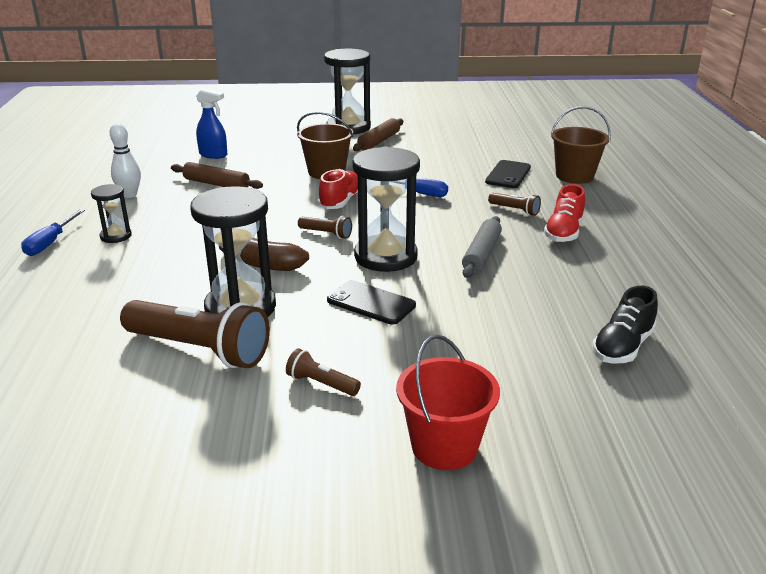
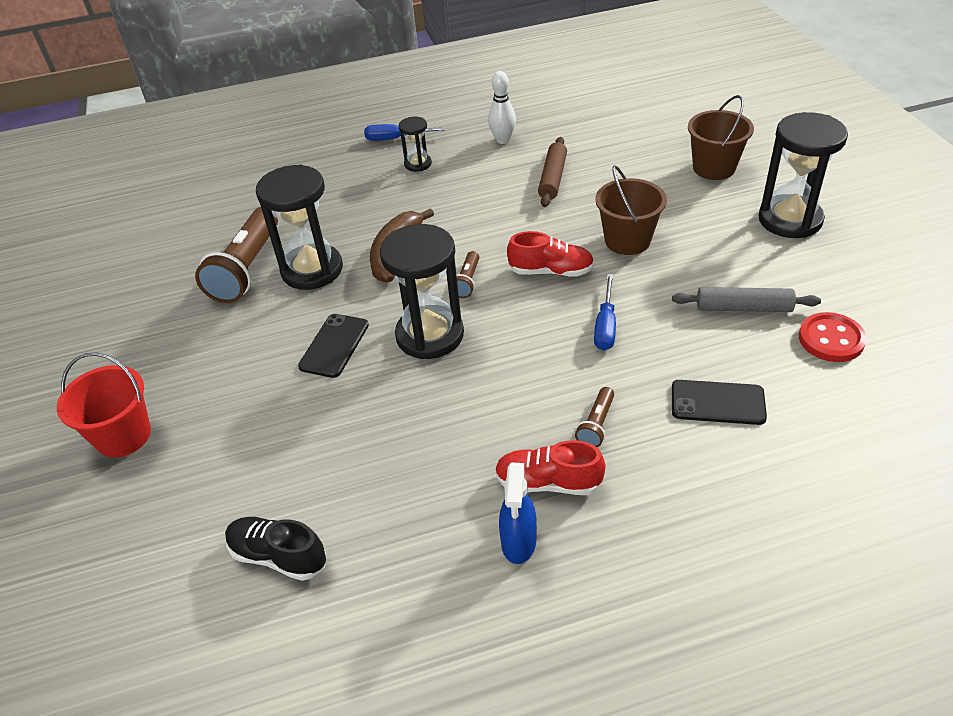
camera: 80 degrees right, 15 degrees up
(213, 155) = (627, 152): blue spray bottle -> blue spray bottle (518, 542)
(321, 384) = (204, 346): brown flashlight -> none
(379, 141) = (758, 257): brown rolling pin -> none
(467, 140) = (831, 339): none -> red button
(481, 254) = (459, 410): grey rolling pin -> grey rolling pin (743, 308)
(574, 176) = (759, 481): brown bucket -> brown bucket (714, 168)

